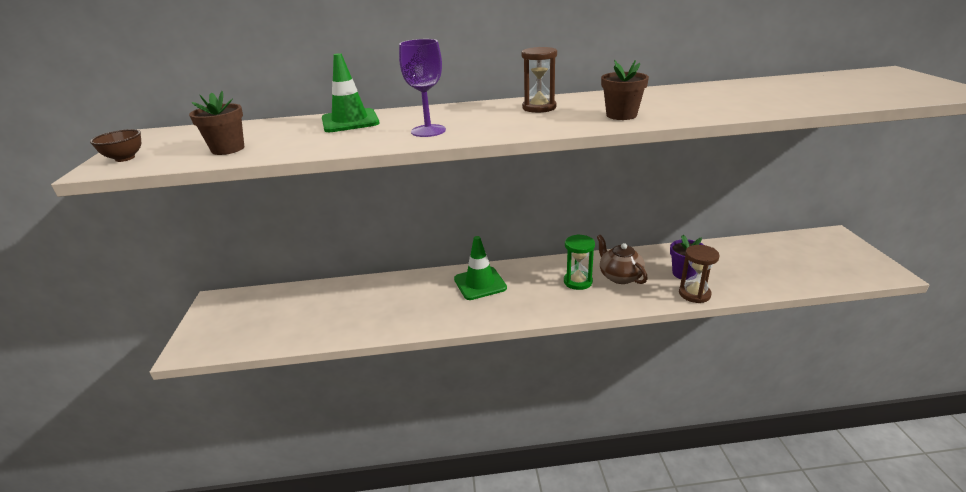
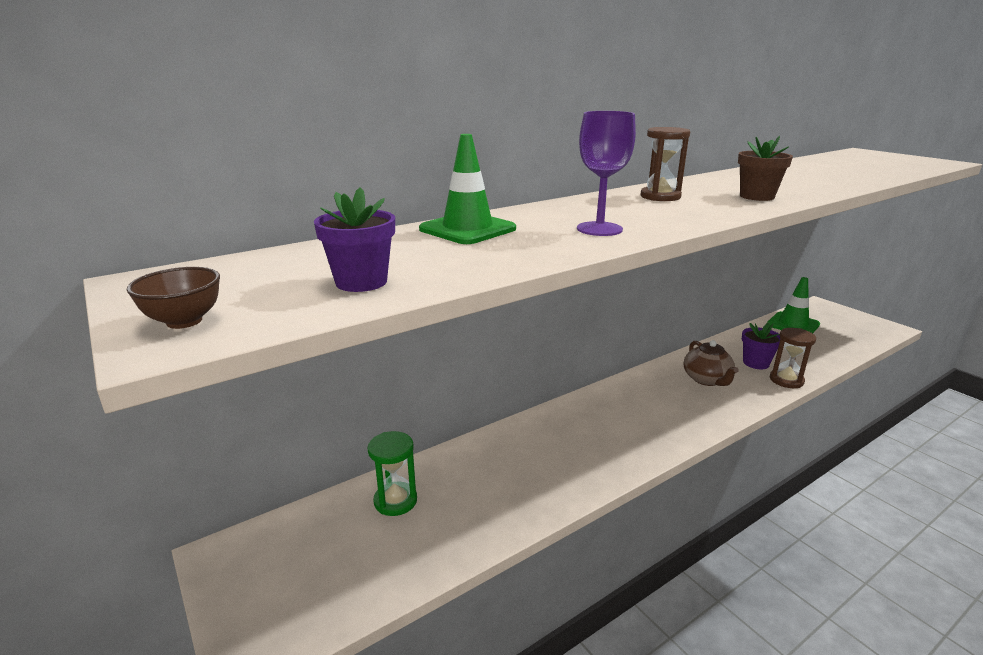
camera: 30 degrees left, 5 degrees down
(228, 149) = (361, 282): brown flower pot -> purple flower pot
(480, 283) = (581, 423): green traffic cone -> green traffic cone (793, 324)
(577, 281) = (676, 395): green hourglass -> green hourglass (395, 501)
(620, 276) = (707, 379): brown teapot -> brown teapot turned 135 degrees counterclockwise

